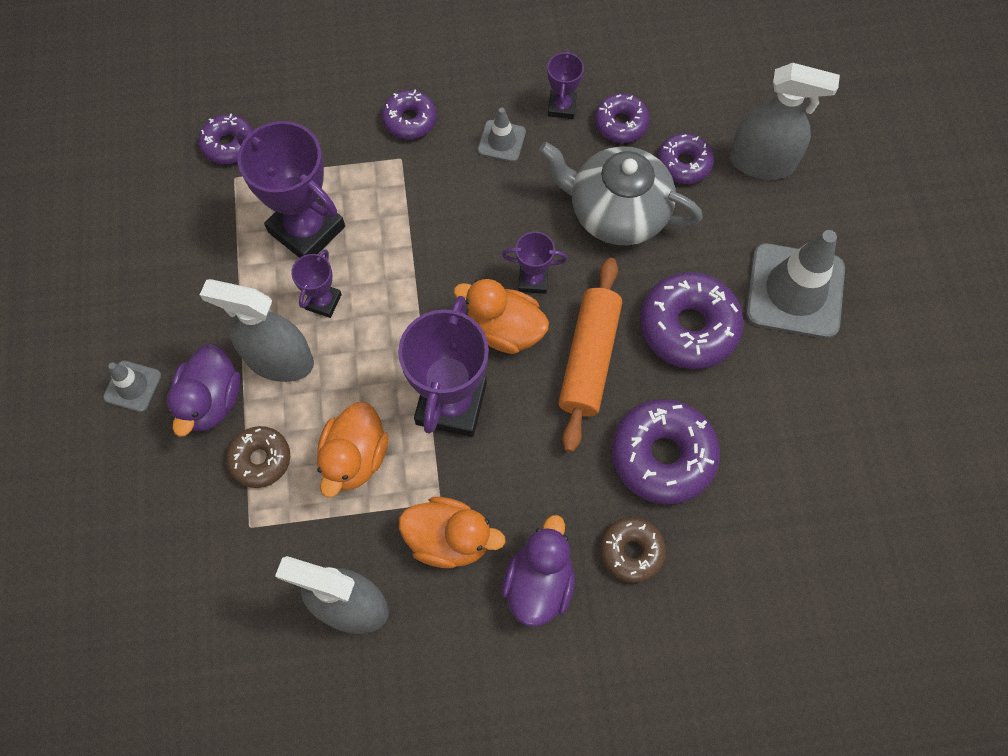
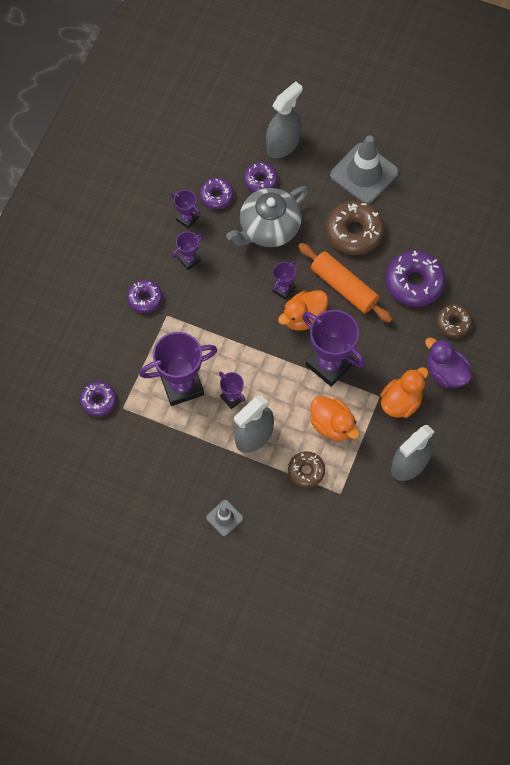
camera: 60 degrees left, 0 degrees up
(211, 401) = (257, 481): purple duck -> none
(501, 141) = (189, 259): grey traffic cone -> purple trophy
(688, 327) = (354, 232): purple donut -> brown donut

